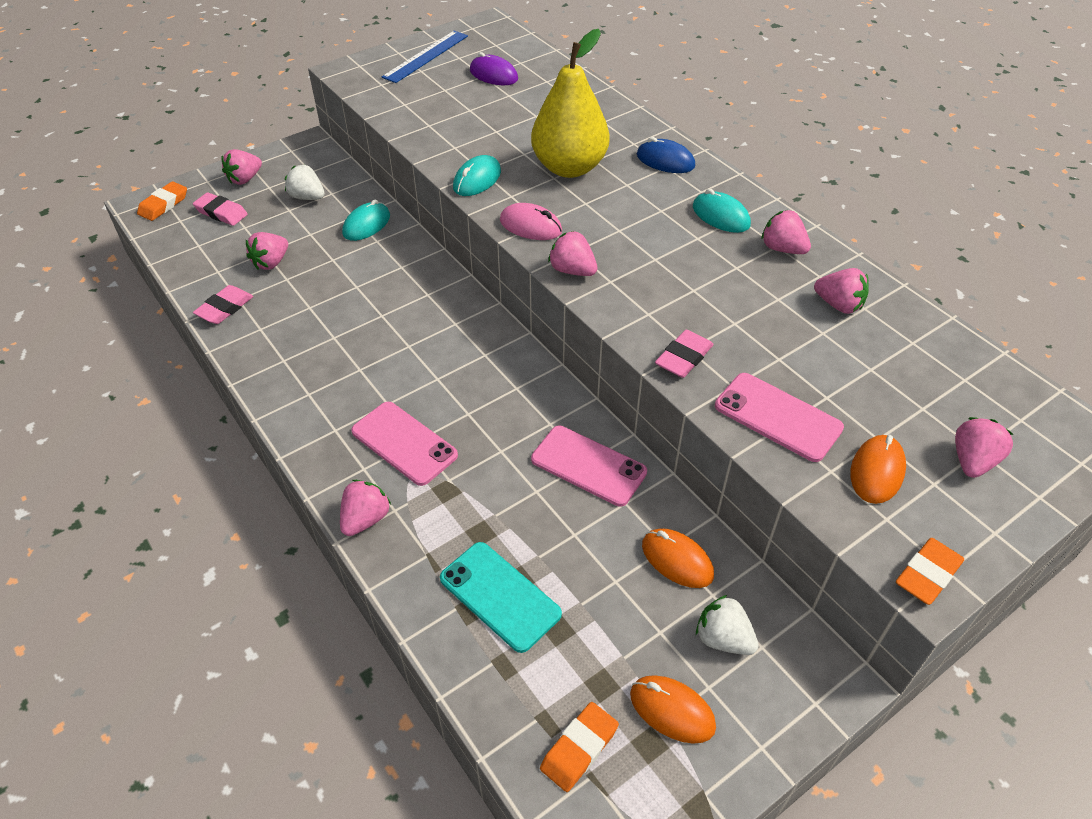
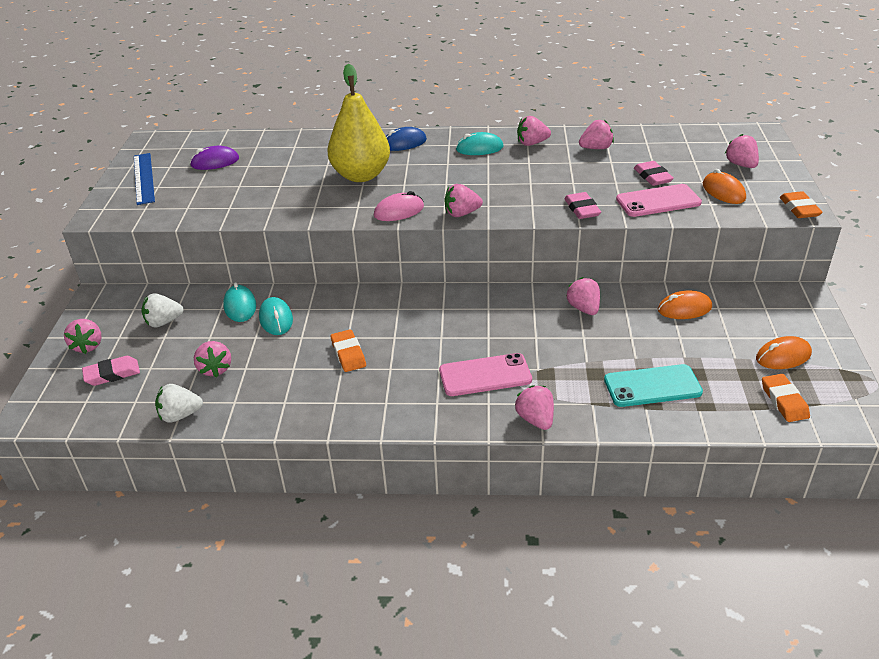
camera: 50 degrees left, 10 degrees down
(163, 205) = (49, 404): orange eraser -> orange eraser (348, 354)
(225, 308) = (235, 413): pink eraser -> pink eraser (652, 177)
(477, 180) = (321, 212): turquoise mouse -> turquoise mouse (276, 319)
(588, 465) = (583, 308): pink phone -> pink strawberry
(723, 638) = (750, 318): white strawberry -> white strawberry (180, 415)

